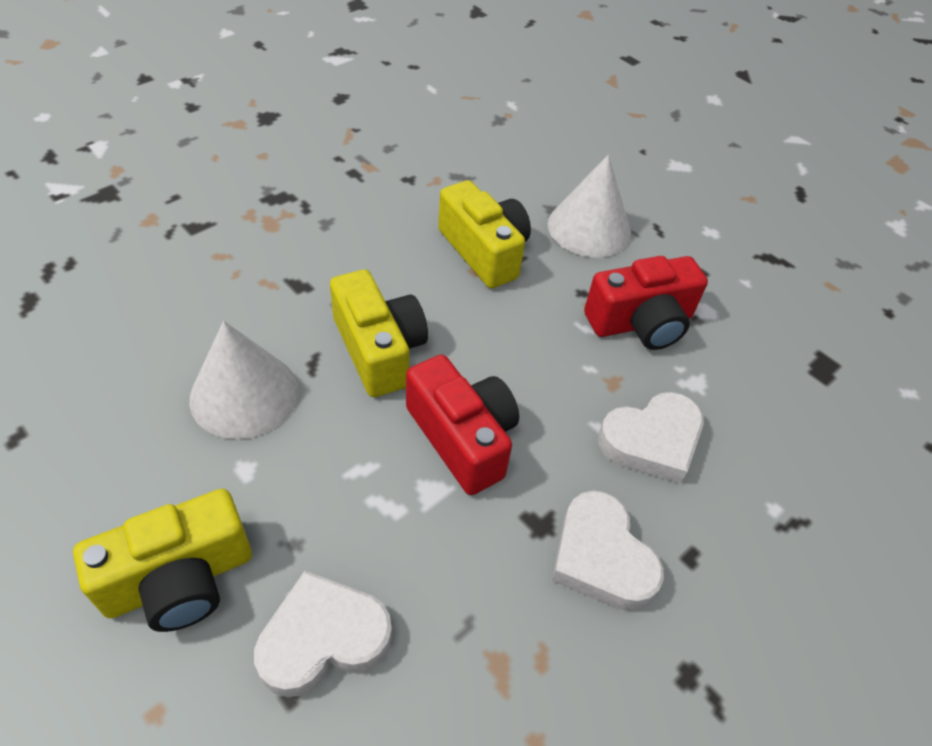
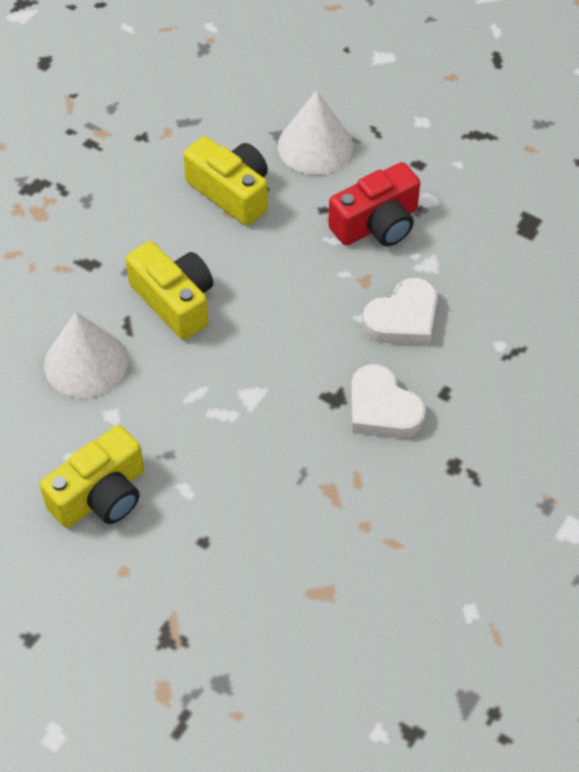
camera: 10 degrees left, 5 degrees up
(323, 638) = (211, 504): white heart -> none
(463, 438) = (262, 352): red camera -> none

